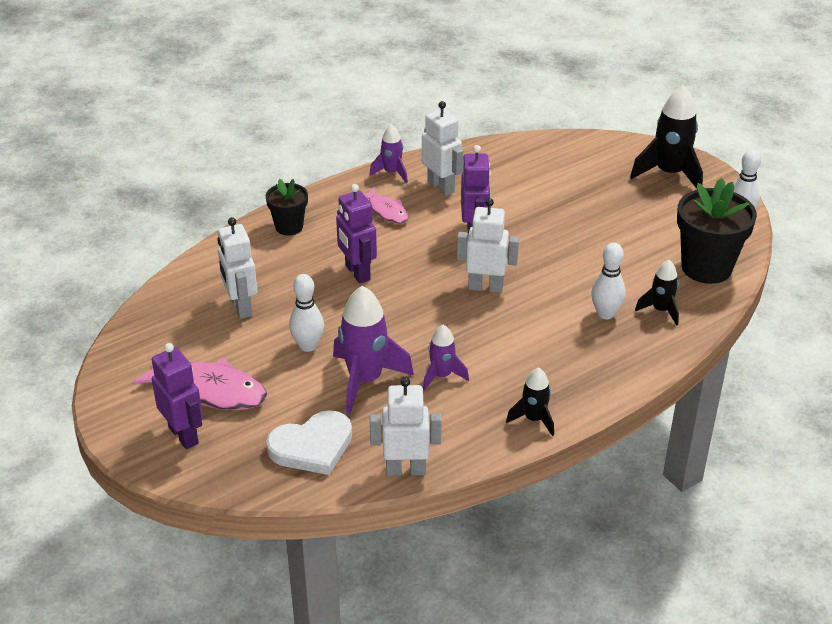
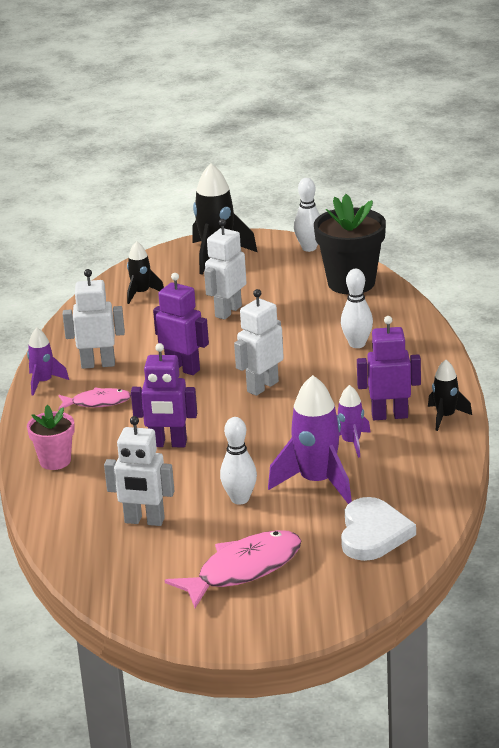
camera: 55 degrees left, 10 degrees down
(184, 435) = (290, 600): purple robot -> purple robot (389, 415)
(289, 227) = (55, 461): black flower pot -> pink flower pot
(406, 469) = (445, 495): white robot -> white robot (228, 311)
(660, 310) = (379, 319): black rocket -> black rocket (141, 293)

